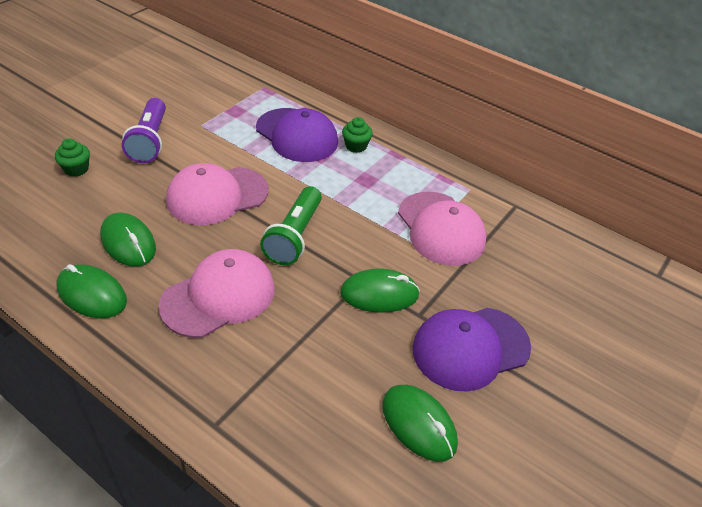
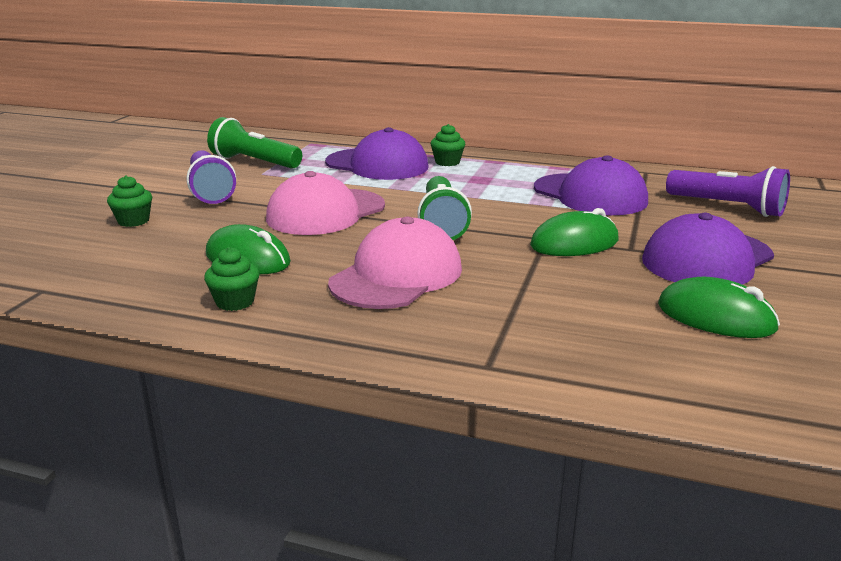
camera: 15 degrees left, 20 degrees down
(92, 294) = (235, 302): green mouse -> green cupcake
(204, 107) = (254, 162): none -> green flashlight
(441, 228) = (590, 195): pink cap -> purple cap
(546, 280) = (728, 207): none -> purple flashlight

